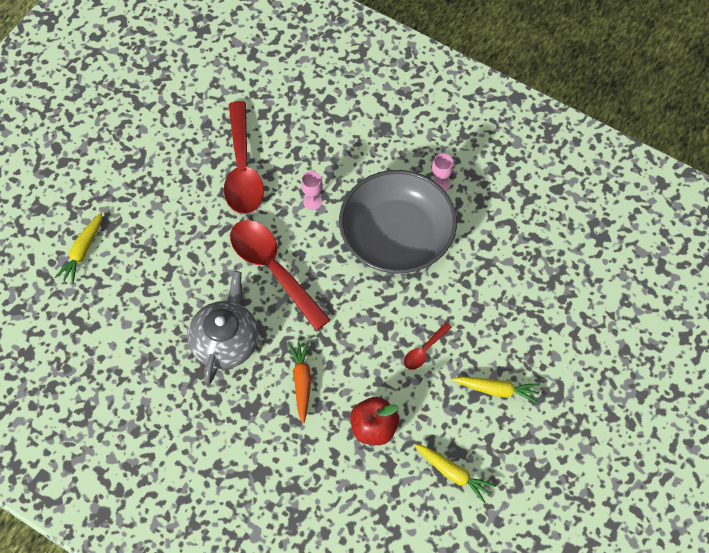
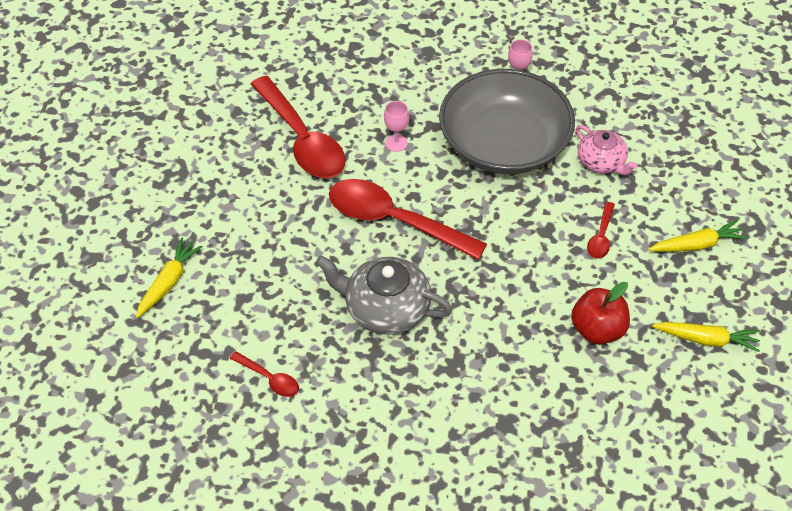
camera: 25 degrees left, 10 degrees down
(82, 251) = (168, 282): yellow carrot -> yellow carrot turned 150 degrees counterclockwise
(112, 361) = (269, 379): none -> red spoon
(225, 341) = (385, 308): grey teapot -> grey teapot turned 60 degrees counterclockwise
(301, 382) = (493, 315): orange carrot -> none
(465, 285) = (602, 162): none -> pink teapot

